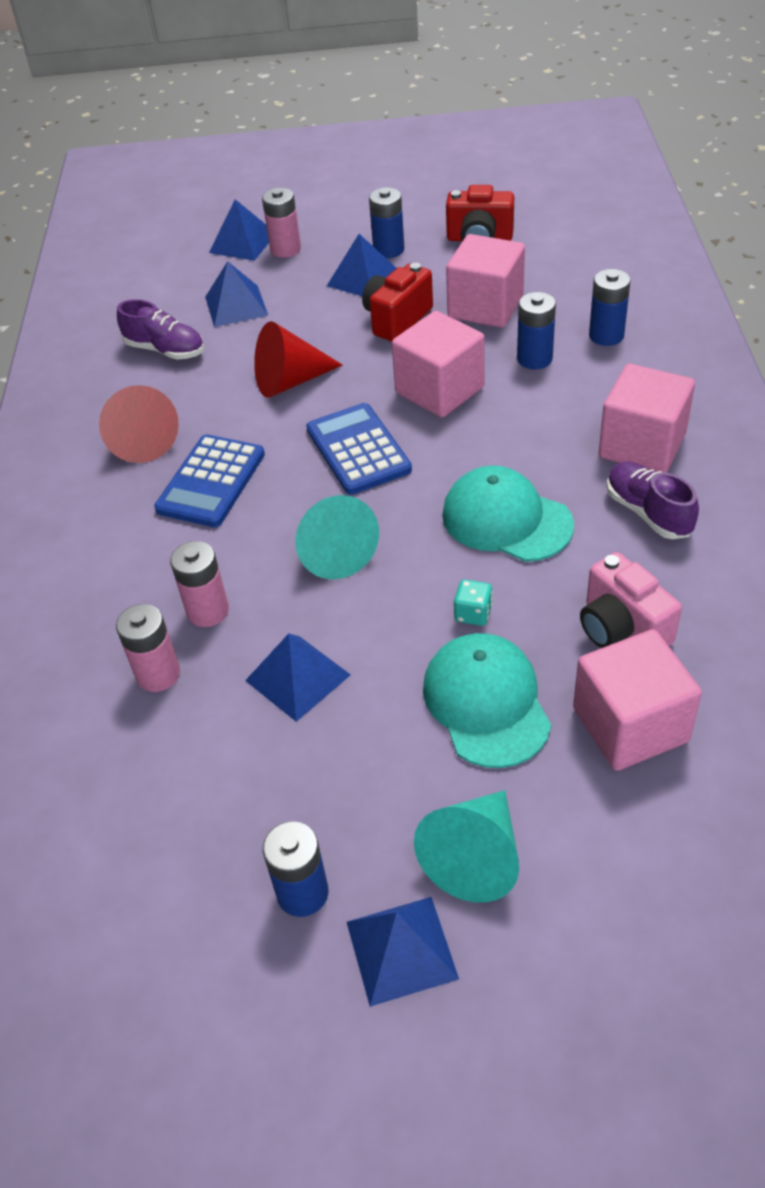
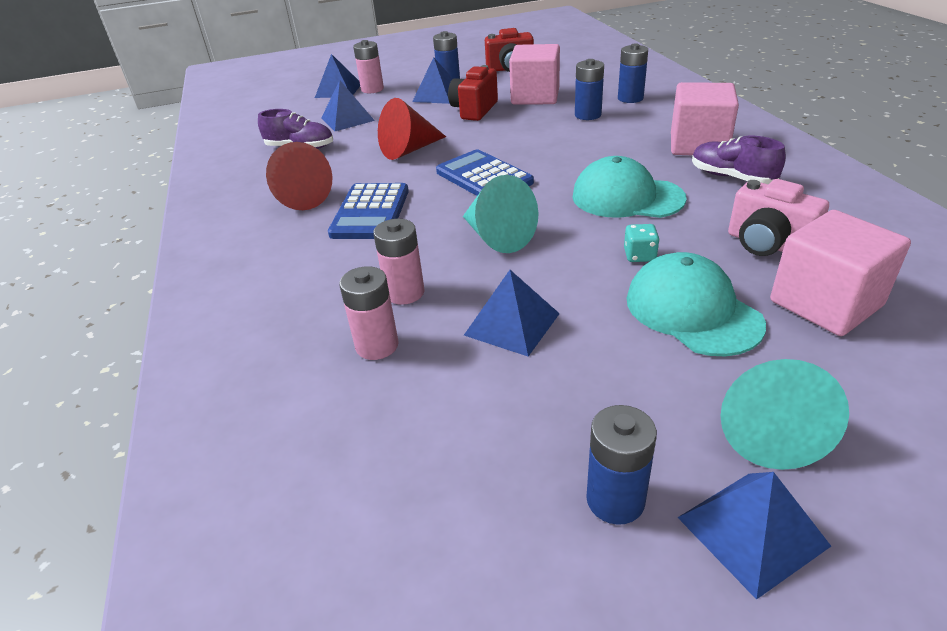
camera: 15 degrees left, 10 degrees down
(439, 390) = (528, 139): pink cube -> none

